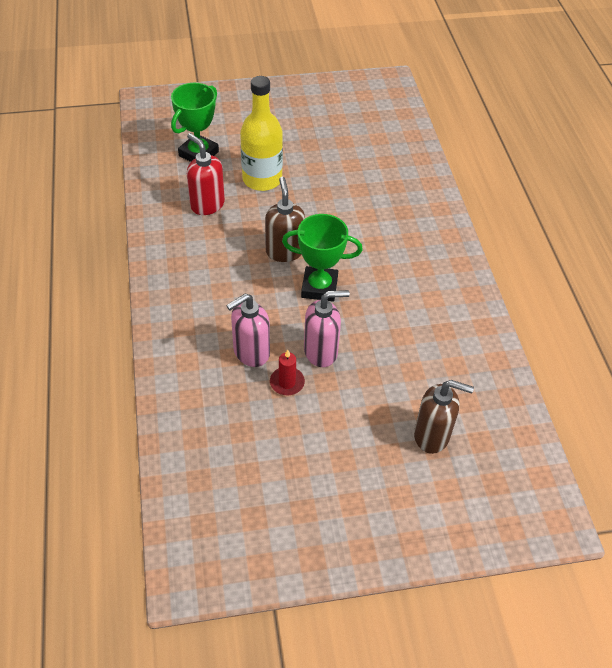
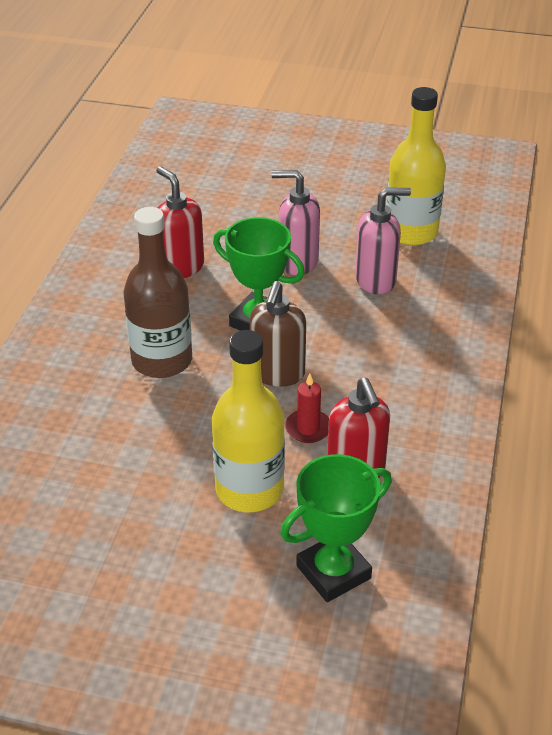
camera: 155 degrees left, 10 degrees down
(241, 419) = (411, 232): none -> yellow bottle
(287, 382) = (350, 247): red candle -> red candle (308, 428)
(363, 239) = (162, 360): none -> brown bottle
(406, 318) = (180, 267): none -> red soap dispenser
(432, 436) = (235, 179): brown soap dispenser -> none

